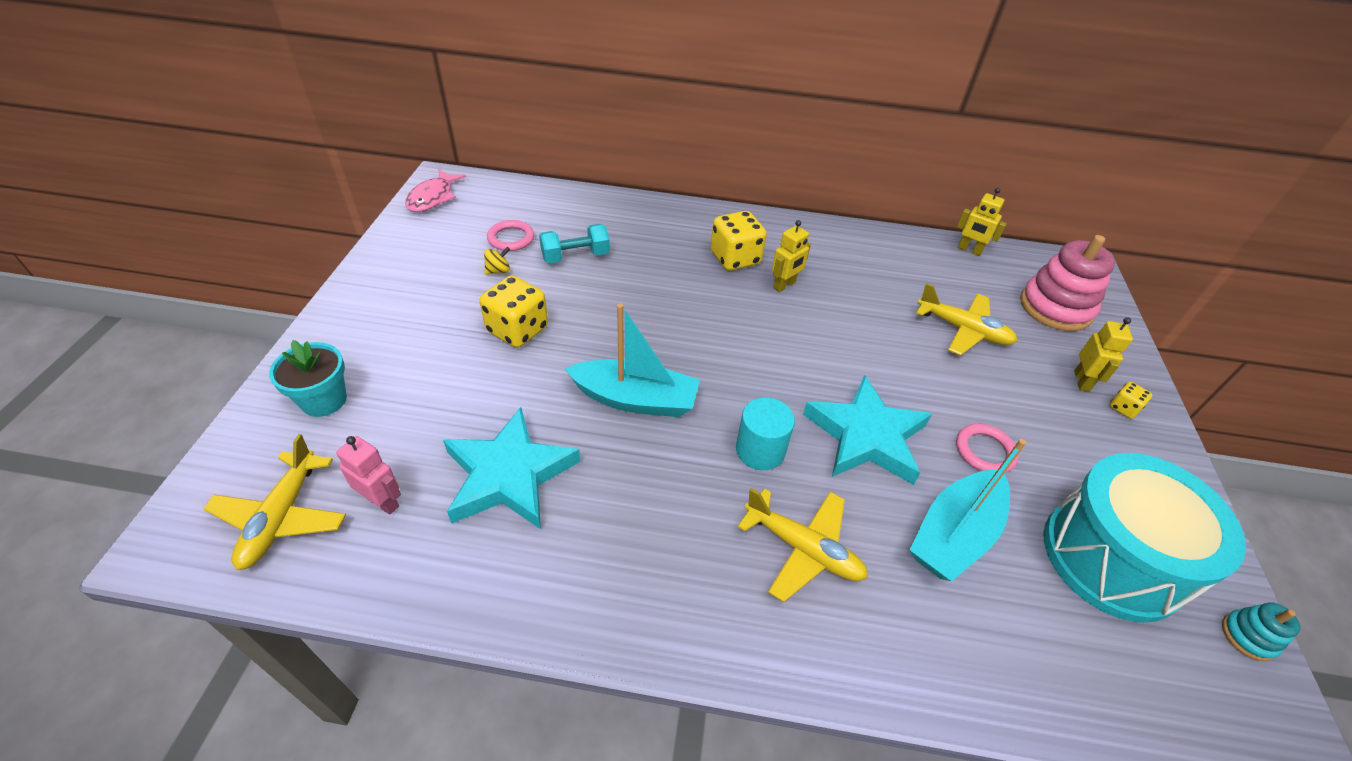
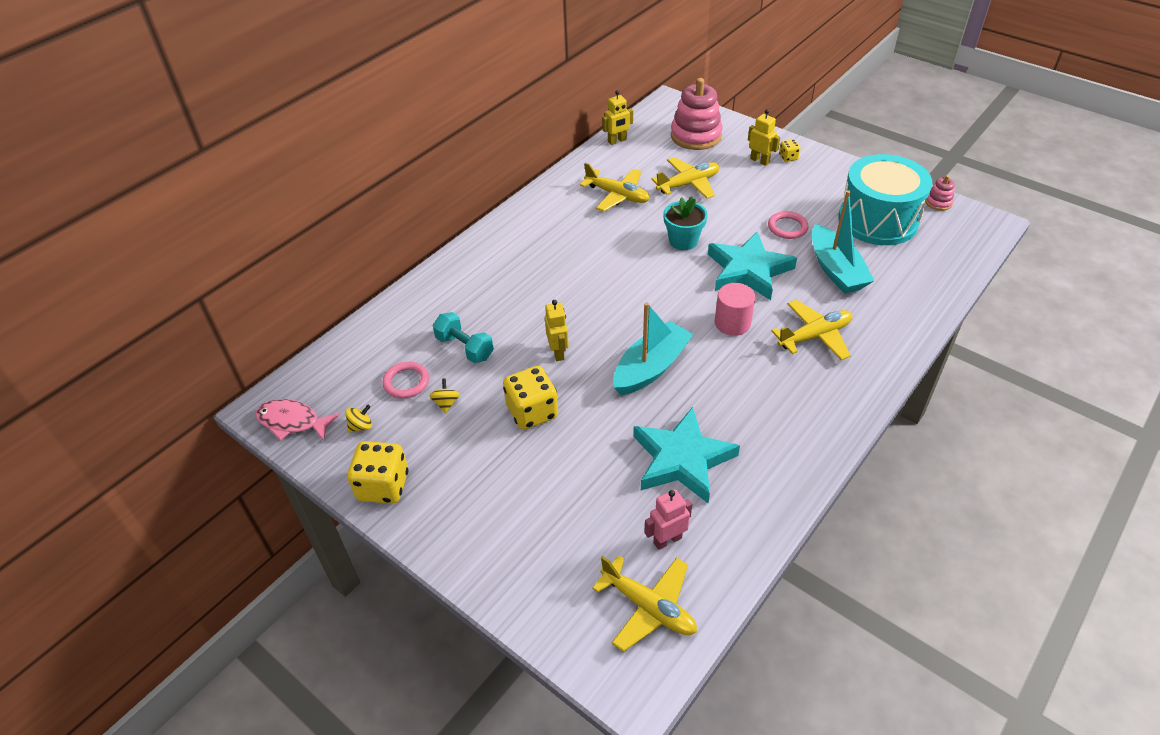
camera: 55 degrees left, 0 degrees up
(324, 400) = (534, 560): turquoise flower pot -> turquoise flower pot (683, 241)
(433, 197) = (292, 422): pink fish -> pink fish turned 150 degrees clockwise
(445, 233) = (361, 426): none -> yellow spinning top
(575, 256) = (464, 348): turquoise dumbbell -> turquoise dumbbell turned 60 degrees counterclockwise
(735, 258) = (538, 257): yellow dice -> yellow dice (383, 486)
(760, 450) = (732, 323): turquoise cylinder -> pink cylinder
(784, 285) = (587, 244): yellow robot -> yellow robot (558, 352)
(882, 280) = (617, 195): none -> yellow plane
(1248, 636) = (938, 202): turquoise stacking toy -> pink stacking toy

